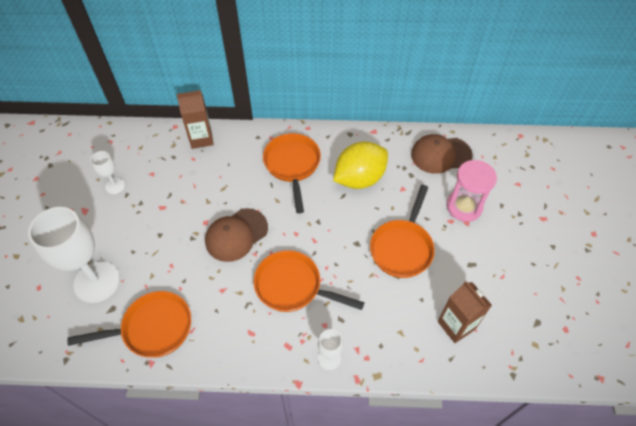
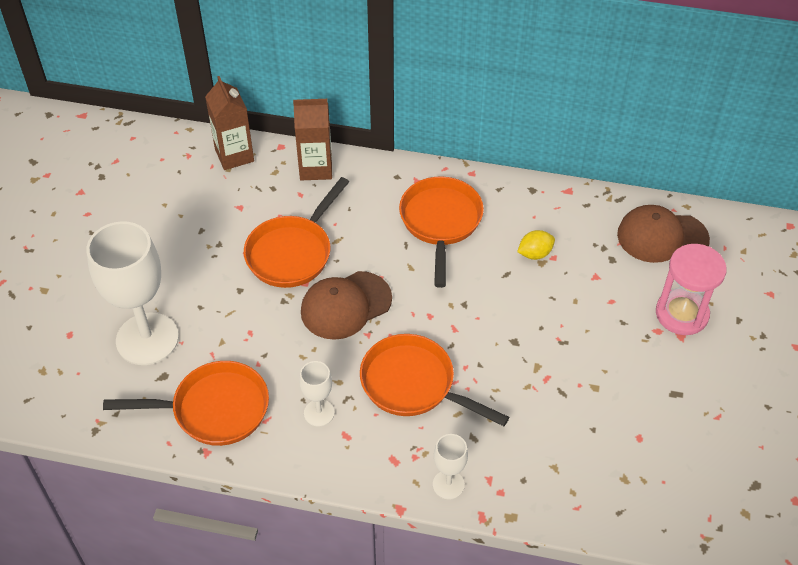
camera: 10 degrees right, 5 degrees down
(115, 186) = (187, 217): white goblet -> white goblet (319, 413)
(359, 178) = (535, 254): yellow lemon -> yellow lemon, size x0.44
(402, 247) = (579, 356): orange pan -> orange pan (292, 252)
(456, 325) = (636, 470): brown carton -> brown carton (234, 155)

